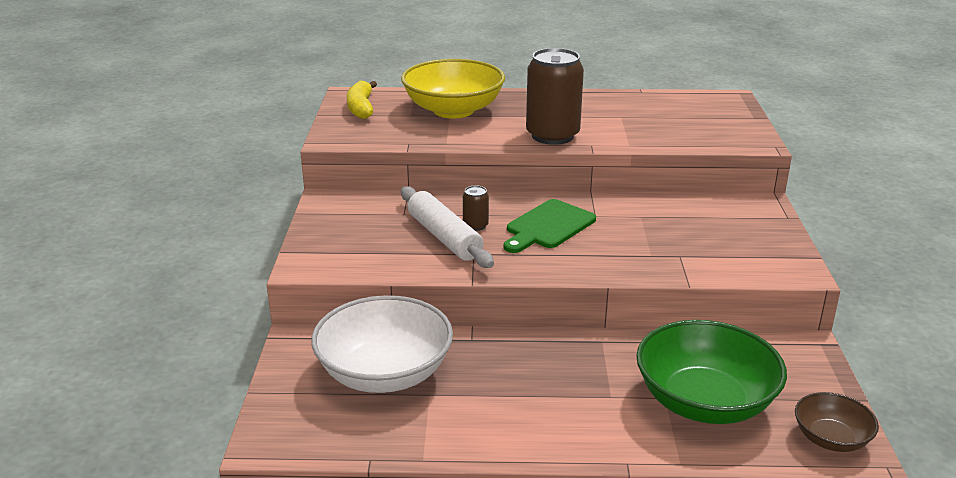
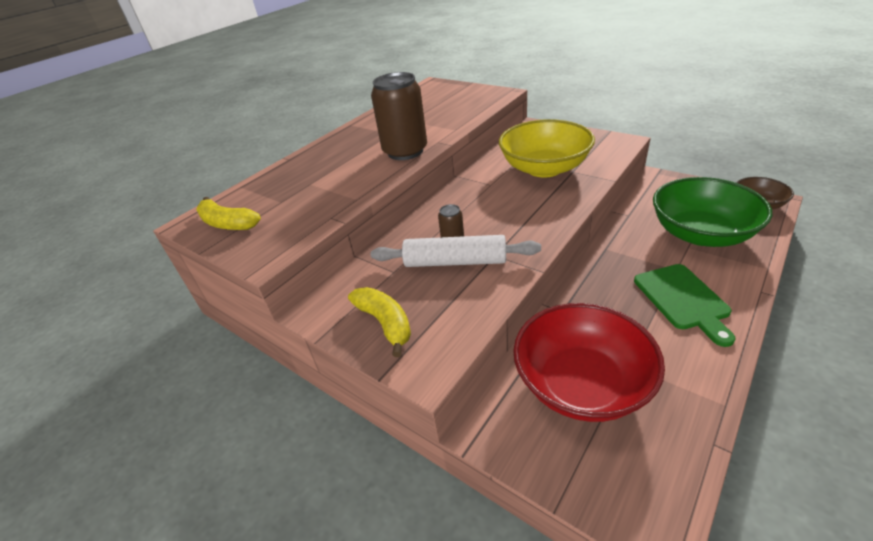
camera: 50 degrees left, 10 degrees up
(338, 233) = (385, 323): none -> yellow banana
(384, 373) = (581, 383): white bowl -> red bowl
(453, 110) = (304, 179): yellow bowl -> yellow bowl (544, 168)
(548, 226) = (487, 208): green cutting board -> green cutting board (683, 300)

